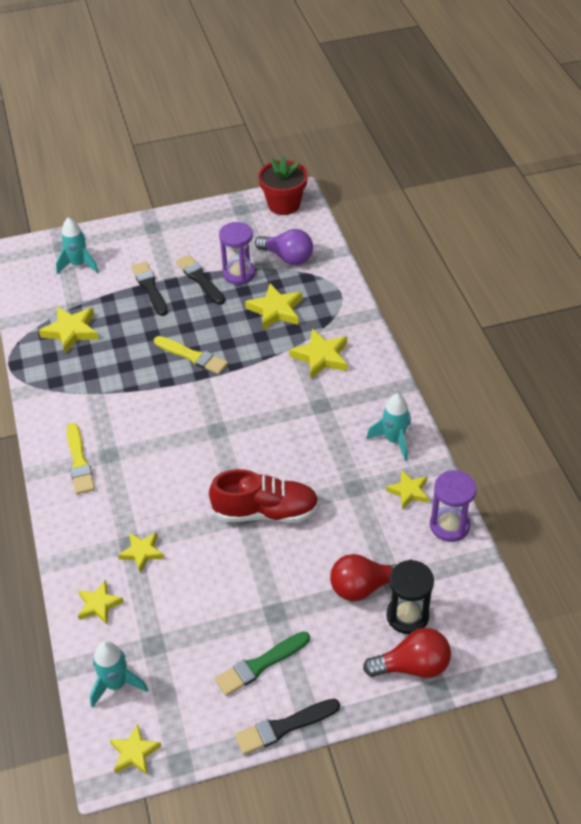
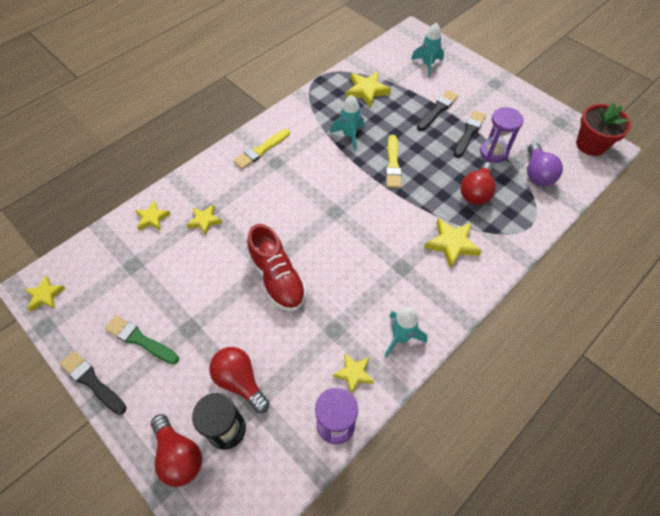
camera: 60 degrees right, 10 degrees up
(116, 684) = (94, 259): turquoise rocket -> turquoise rocket (349, 136)
(276, 310) = (476, 192): yellow star -> red light bulb

